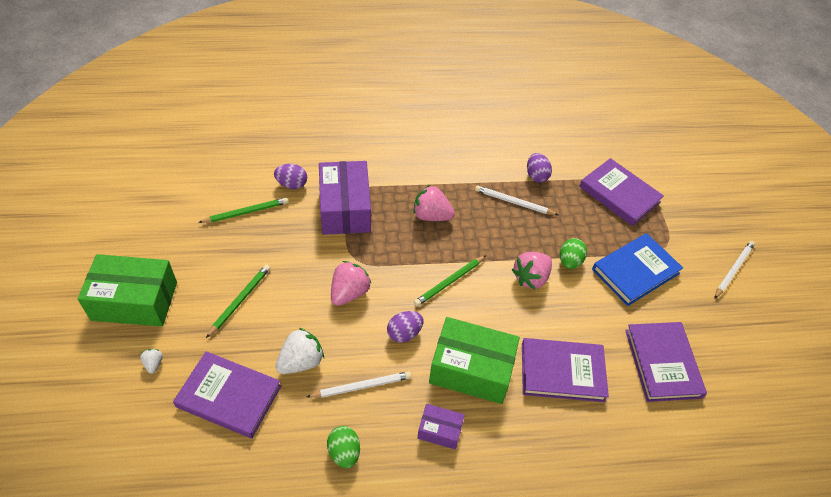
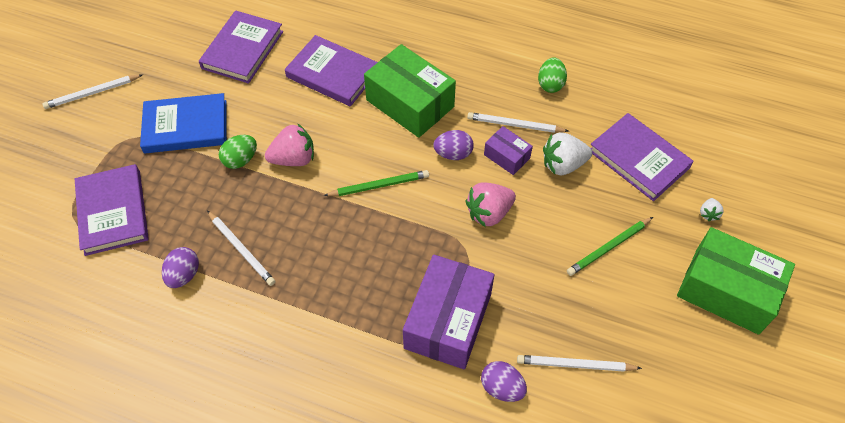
camera: 150 degrees left, 5 degrees up
(246, 212) = (575, 365): green pencil -> white pencil
(431, 215) = (349, 270): pink strawberry -> none
(440, 430) = (464, 71): purple box -> purple box (507, 156)

